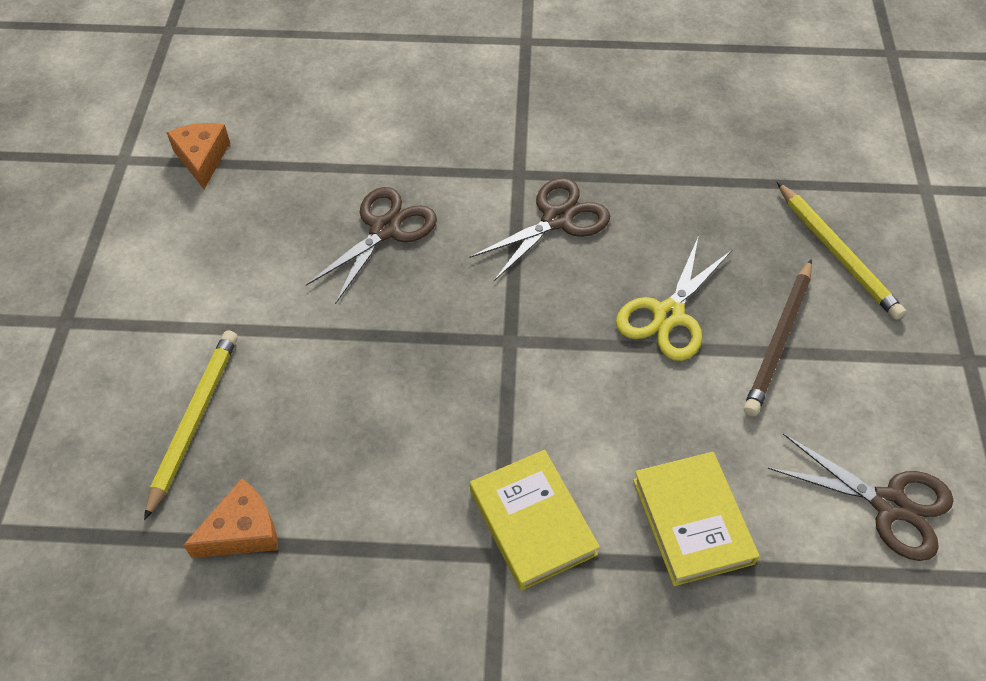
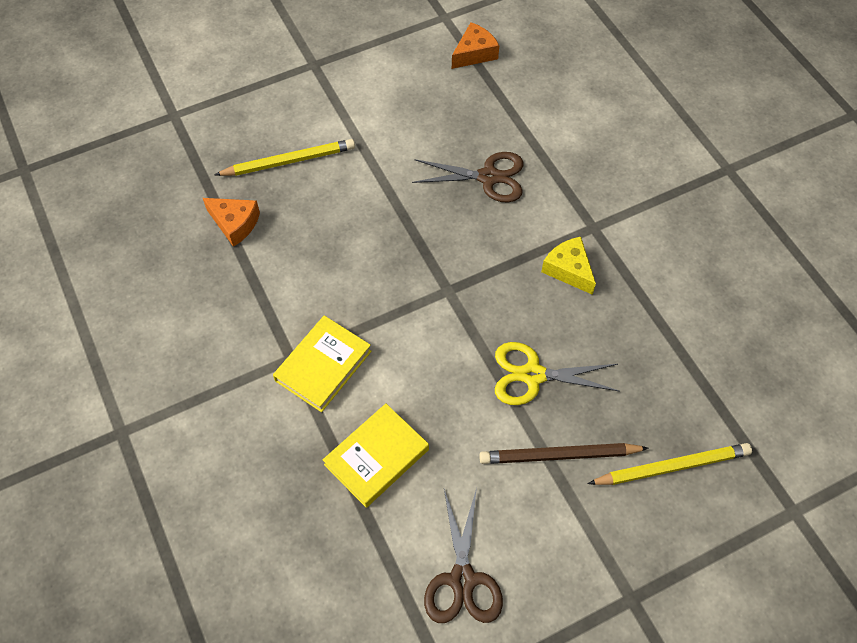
camera: 60 degrees right, 5 degrees up
(557, 220) = (569, 269): brown scissors -> yellow cheese
(837, 253) = (672, 467): yellow pencil -> yellow pencil turned 135 degrees counterclockwise

